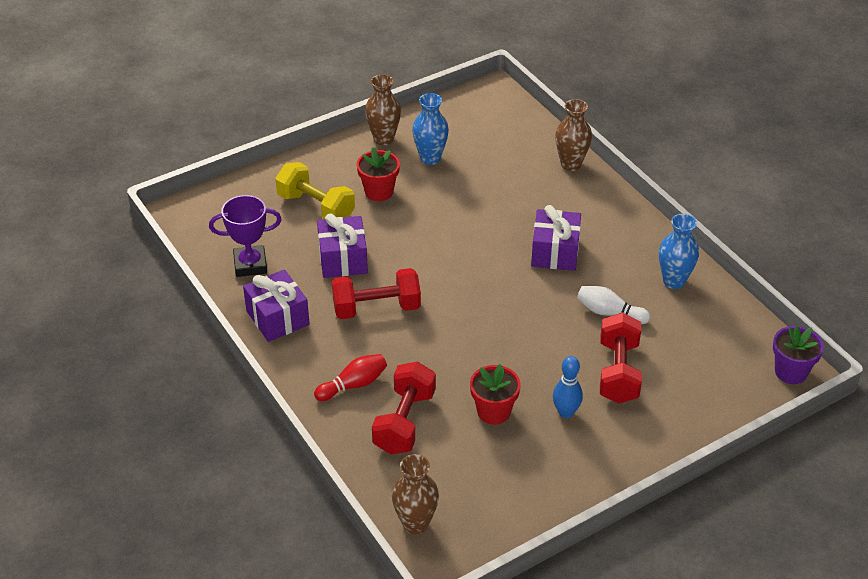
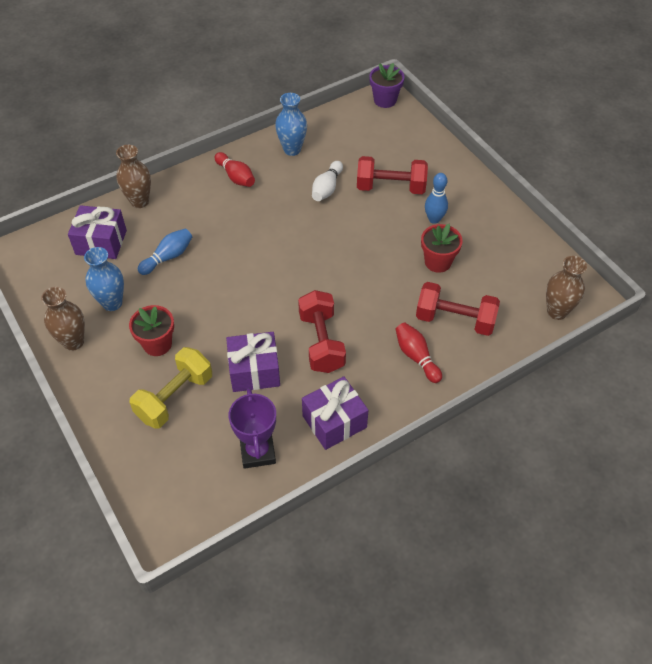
camera: 90 degrees left, 10 degrees up
(492, 191) = (168, 257): none -> blue bowling pin
(555, 252) = (254, 217): purple gift -> purple gift (101, 242)
(619, 235) = (236, 177): none -> red bowling pin

